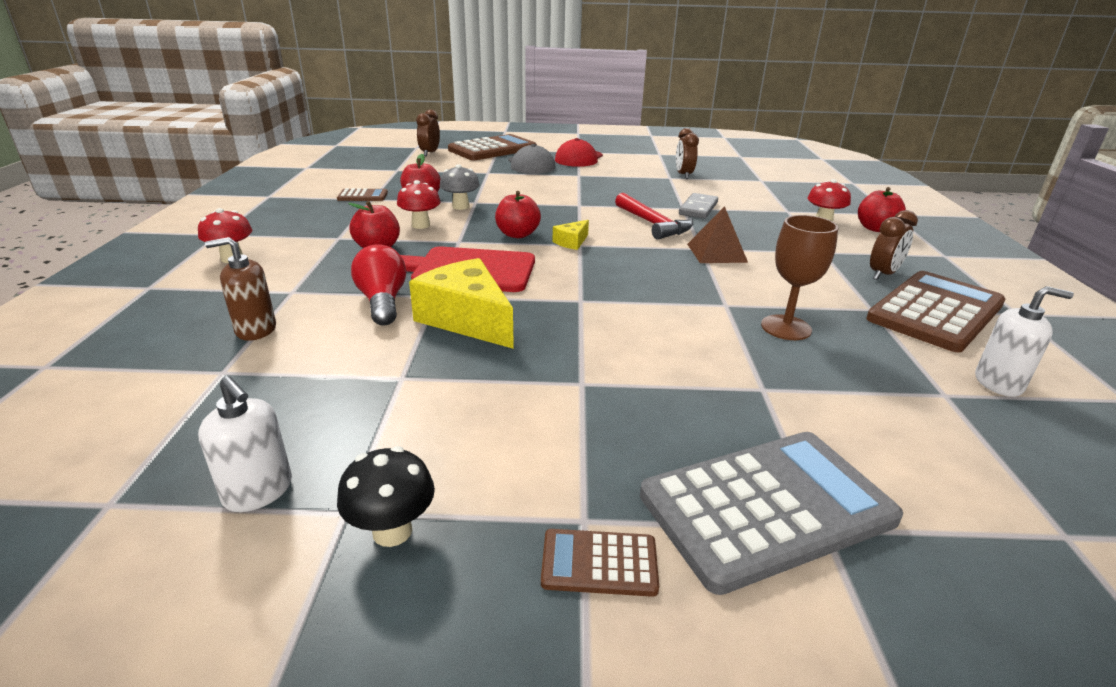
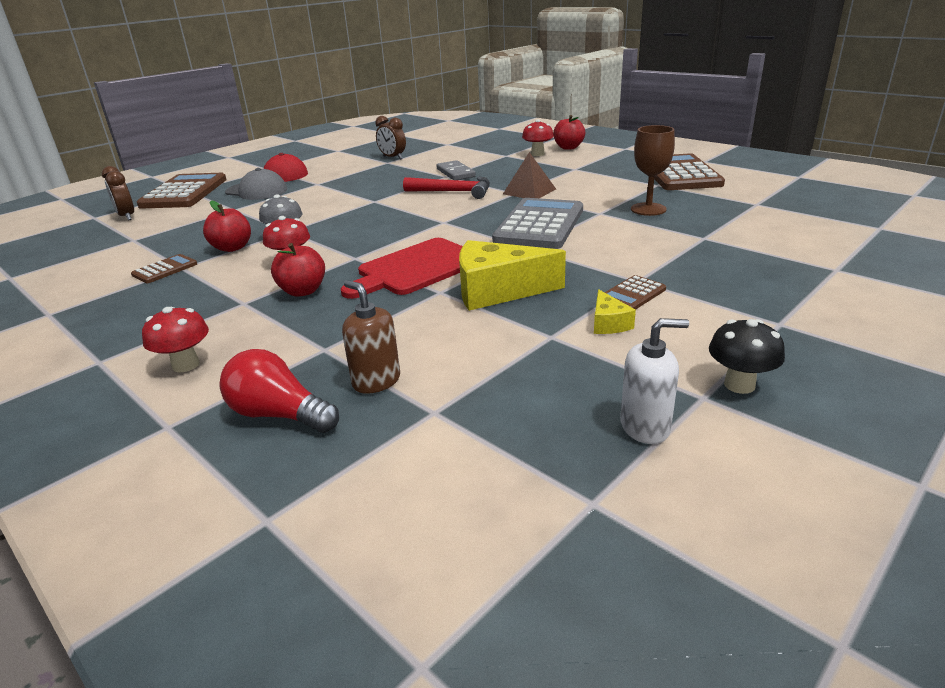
camera: 45 degrees left, 0 degrees up
(255, 330) = (376, 381): brown soap dispenser -> brown soap dispenser turned 105 degrees clockwise
(382, 302) = (415, 314): red light bulb -> red light bulb (279, 415)
(517, 234) = (385, 235): red apple -> none
(572, 242) = (434, 223): yellow cheese -> yellow cheese (608, 323)
(599, 563) = (820, 331): brown calculator -> brown calculator (632, 294)
(766, 507) = (809, 275): grey calculator -> grey calculator (539, 225)
(883, 274) = (624, 167): brown clock -> none
(998, 383) = (759, 190): white soap dispenser -> none

